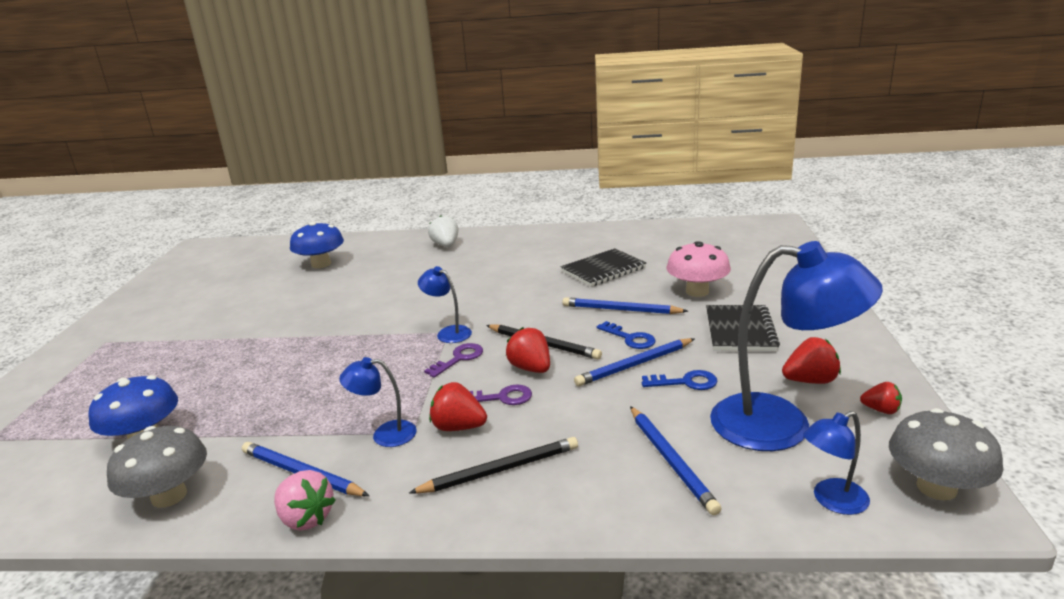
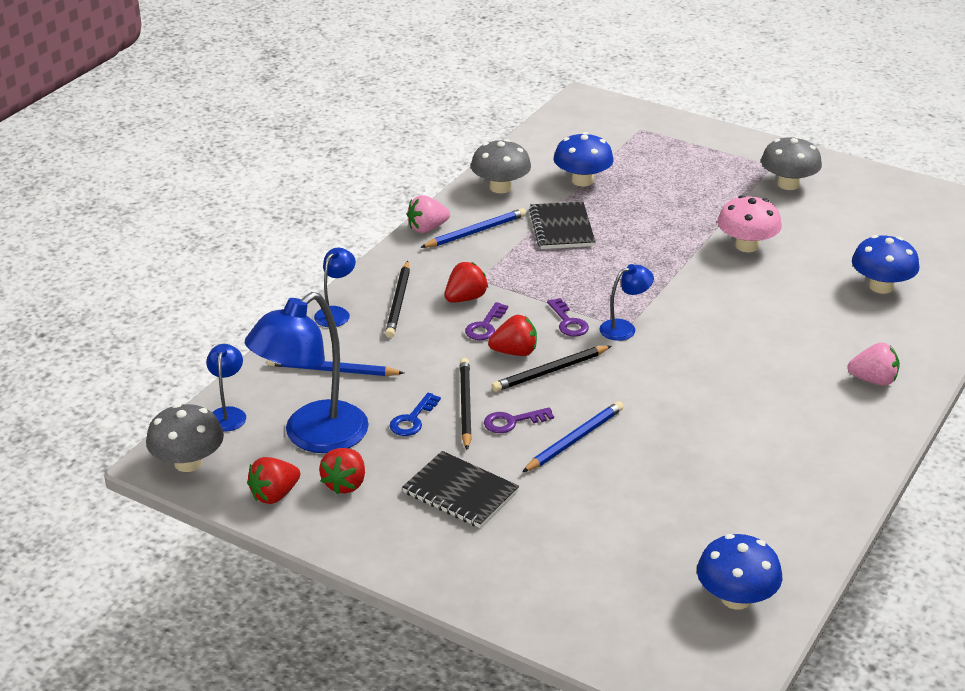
camera: 115 degrees right, 10 degrees up
(149, 327) = (788, 184): none -> grey mushroom
(385, 434) = (488, 268): blue lamp -> blue lamp (336, 313)
(446, 245) = (873, 380): white strawberry -> pink strawberry
(603, 270) = (688, 468): black notebook -> black notebook (562, 228)
(630, 338) = (512, 422): blue key -> purple key
(635, 365) = (465, 406): blue pencil -> black pencil
(697, 291) = (567, 508): pink mushroom -> pink mushroom (746, 246)
(699, 234) = (736, 598): none -> blue mushroom
(881, 410) = (274, 495): red strawberry -> red strawberry, size x1.59

